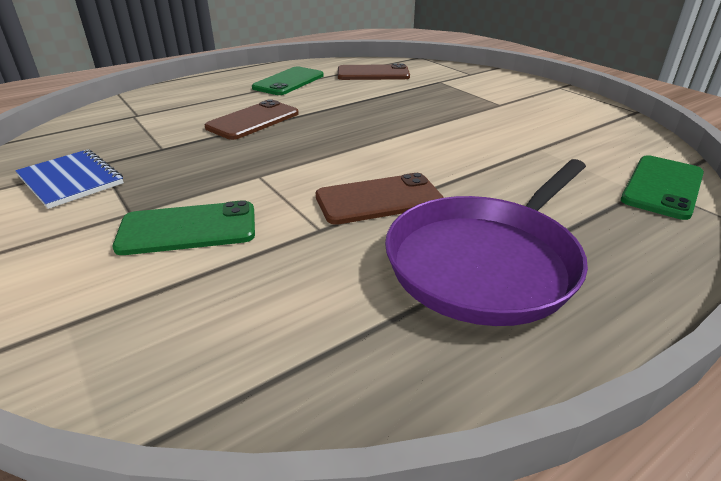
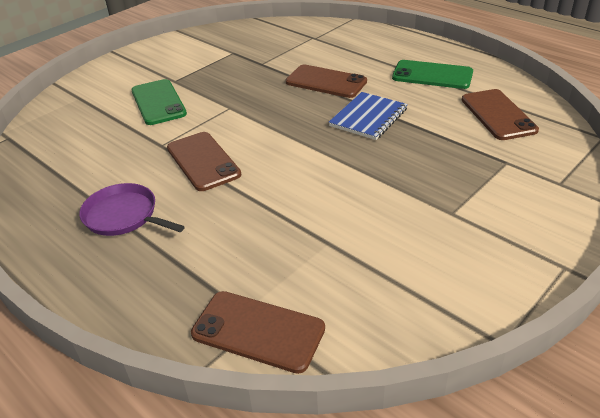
camera: 80 degrees right, 5 degrees up
(71, 180) = (209, 52): blue notebook -> blue notebook (368, 117)
(486, 262) = (124, 216): purple pan -> purple pan, size x0.57
(662, 187) = (258, 331): green phone -> brown phone

